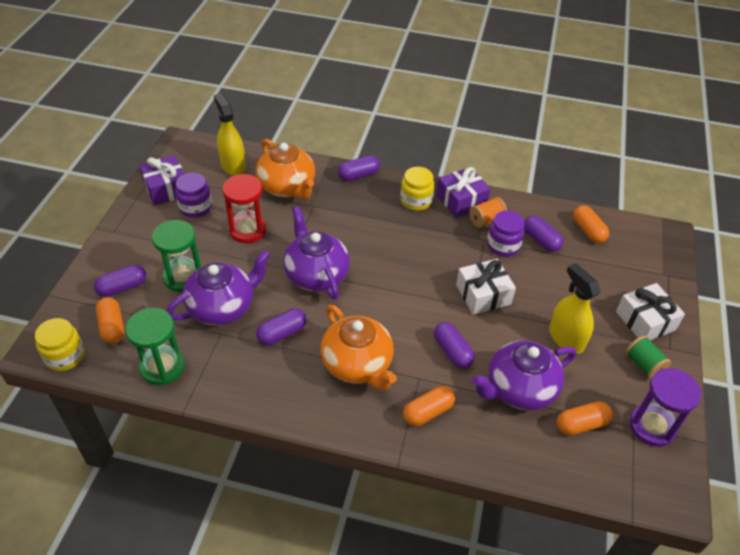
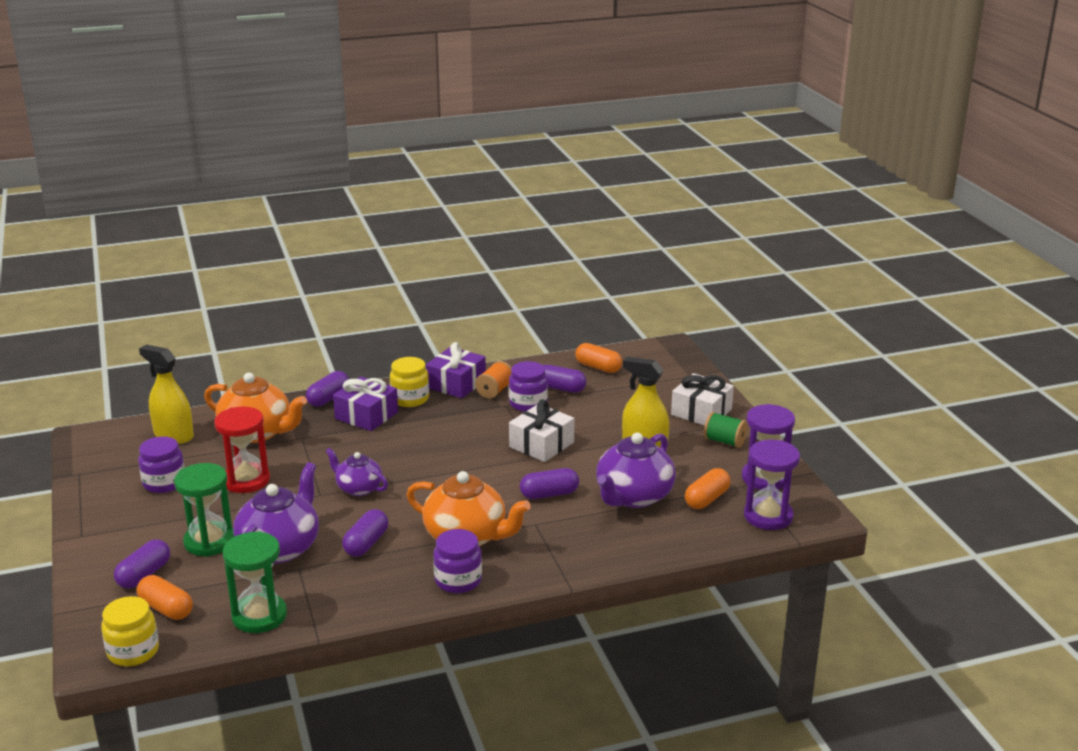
camera: 30 degrees left, 20 degrees down
(166, 188) = (110, 479): purple gift -> purple gift (366, 415)
(316, 274) = (358, 488): purple teapot -> purple teapot, size x0.59
(319, 407) = (458, 580): none -> purple jar
(428, 412) = (565, 543): orange capsule -> none
(452, 351) = (549, 494): purple capsule -> purple capsule turned 45 degrees counterclockwise
(624, 474) = (768, 516): none -> purple hourglass

